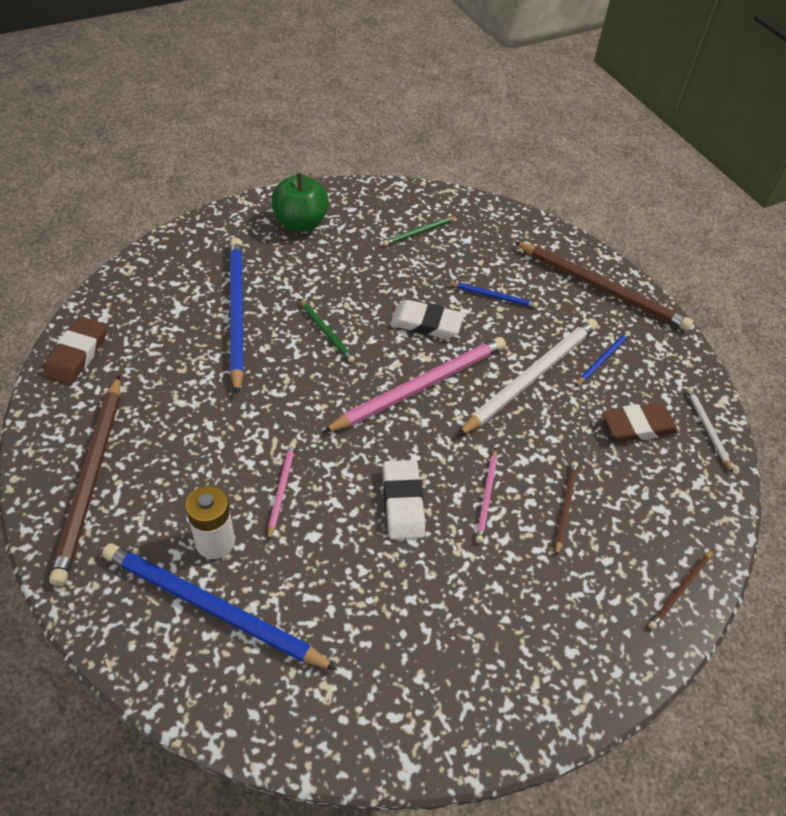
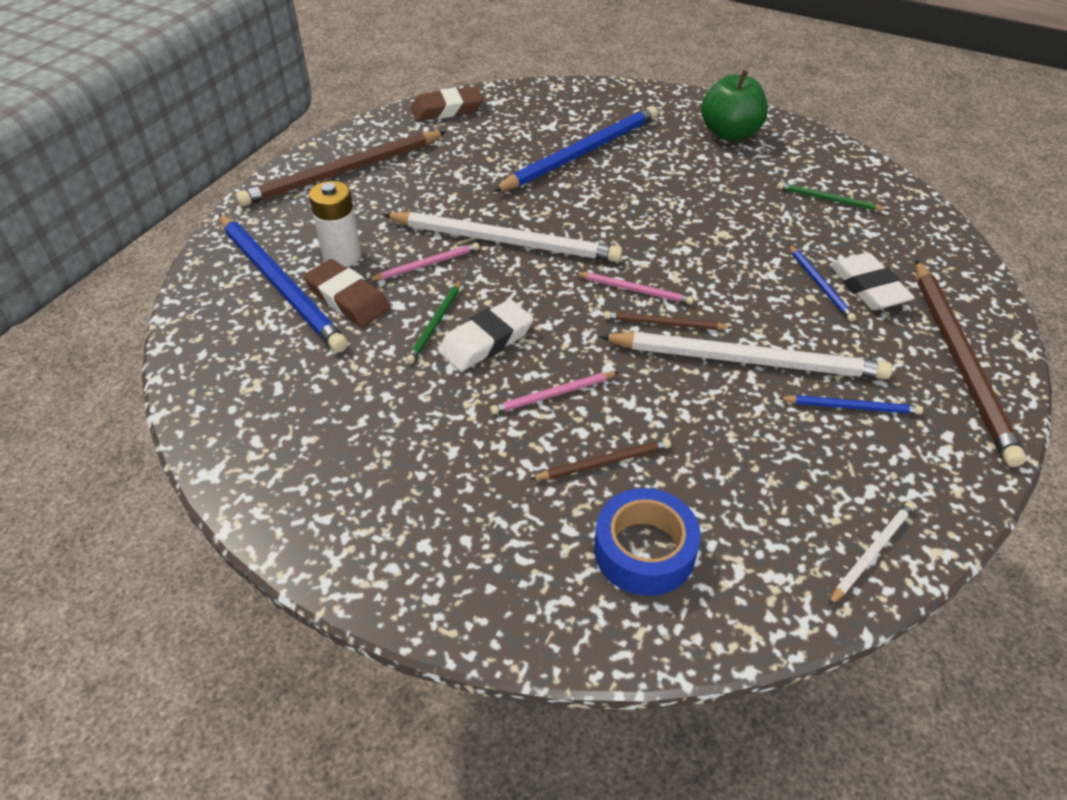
camera: 60 degrees right, 5 degrees down
(212, 608) = (280, 284): blue pencil -> blue pencil turned 150 degrees clockwise
(300, 424) = (505, 241): none -> white pencil
(326, 332) = (625, 207): green pencil -> green pencil (435, 324)
(421, 386) = (635, 290): pink pencil -> pink pencil, size x0.47
(426, 323) = (717, 258): white eraser -> white eraser (868, 287)
(638, 426) = (790, 480): brown eraser -> brown eraser (348, 298)
(646, 531) = (644, 551): none -> blue tape
(680, 590) = (592, 618): brown pencil -> brown pencil (664, 324)

